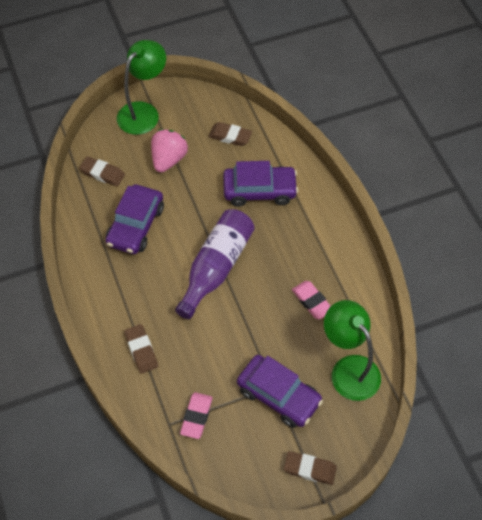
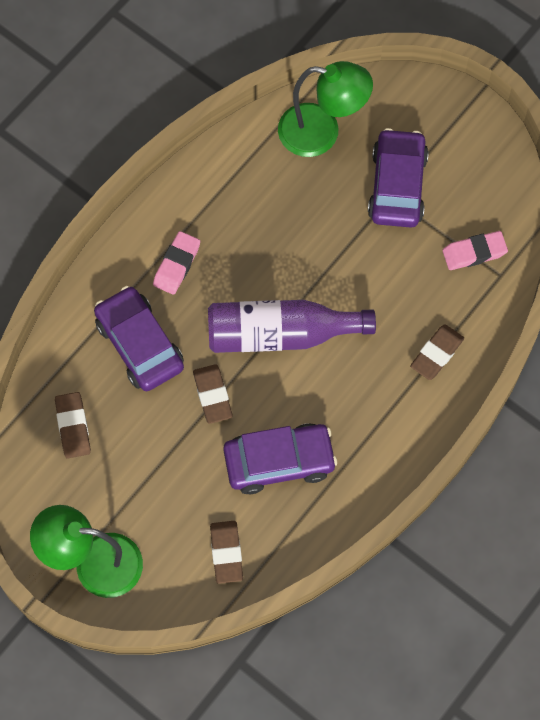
camera: 120 degrees left, 10 degrees up
(168, 159) = (155, 483): pink strawberry -> none
(310, 469) = (457, 117): brown eraser -> brown eraser (212, 395)
(312, 301) = (262, 208): pink eraser -> pink eraser (177, 265)
(349, 369) = (322, 133): green lamp -> green lamp turned 105 degrees counterclockwise

